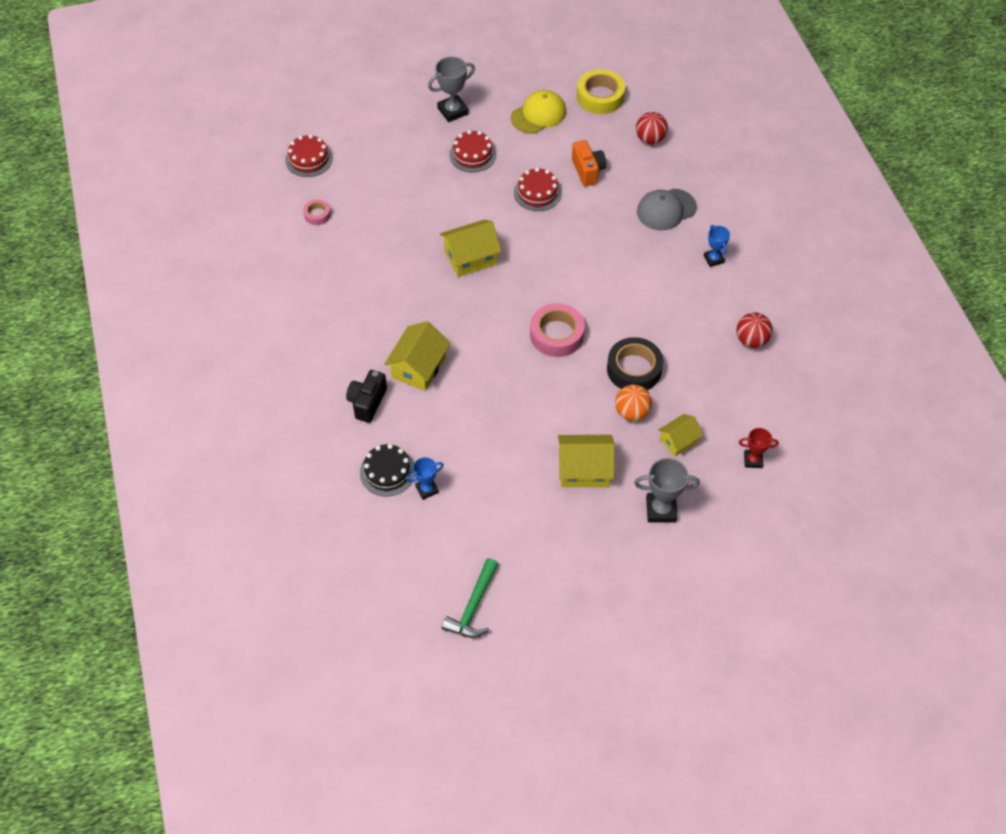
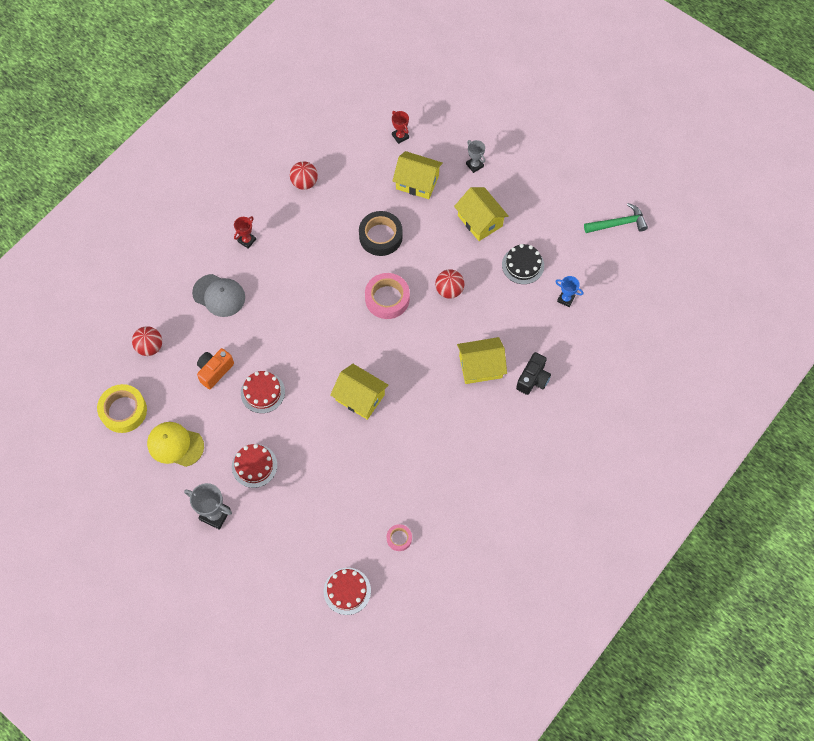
camera: 125 degrees left, 10 degrees up
(367, 402) = (533, 379): black camera -> black camera turned 45 degrees counterclockwise
(387, 472) = (572, 330): black cake -> black cake (523, 265)
(523, 391) = (449, 290): none -> red ball
(631, 412) = (416, 219): orange ball -> none
(661, 509) = (474, 165): grey trophy -> grey trophy, size x0.63
(678, 440) = (417, 182): yellow house -> yellow house, size x1.61
(713, 259) = (247, 240): blue trophy -> red trophy

